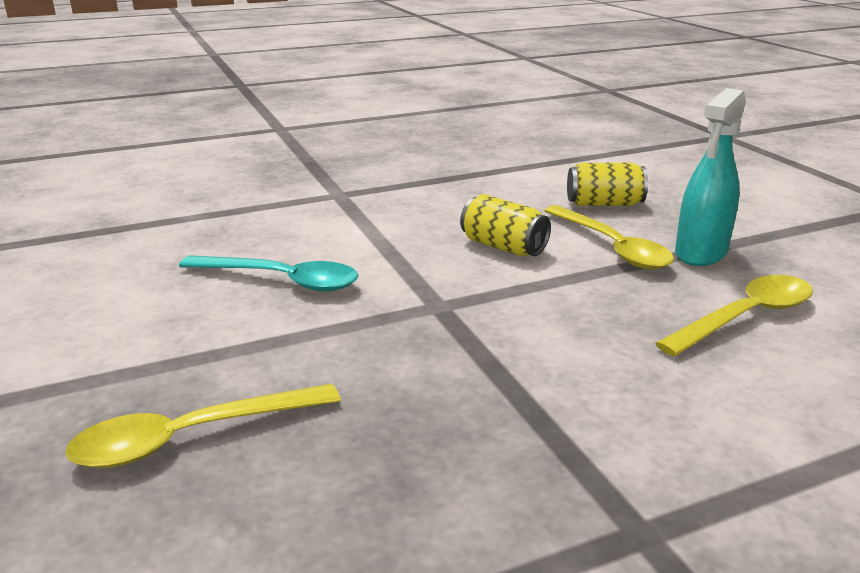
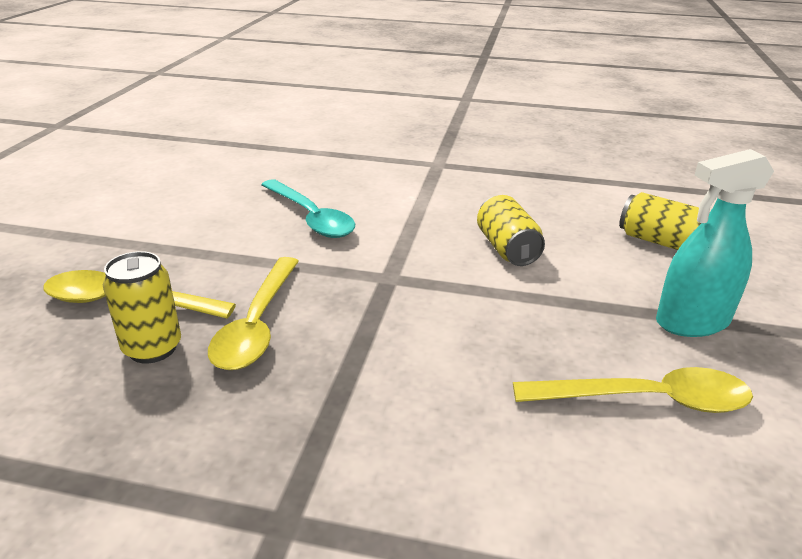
camera: 35 degrees right, 5 degrees up
(297, 464) = (152, 348): none -> yellow can
(611, 247) = (606, 283): yellow spoon -> yellow spoon (257, 324)

